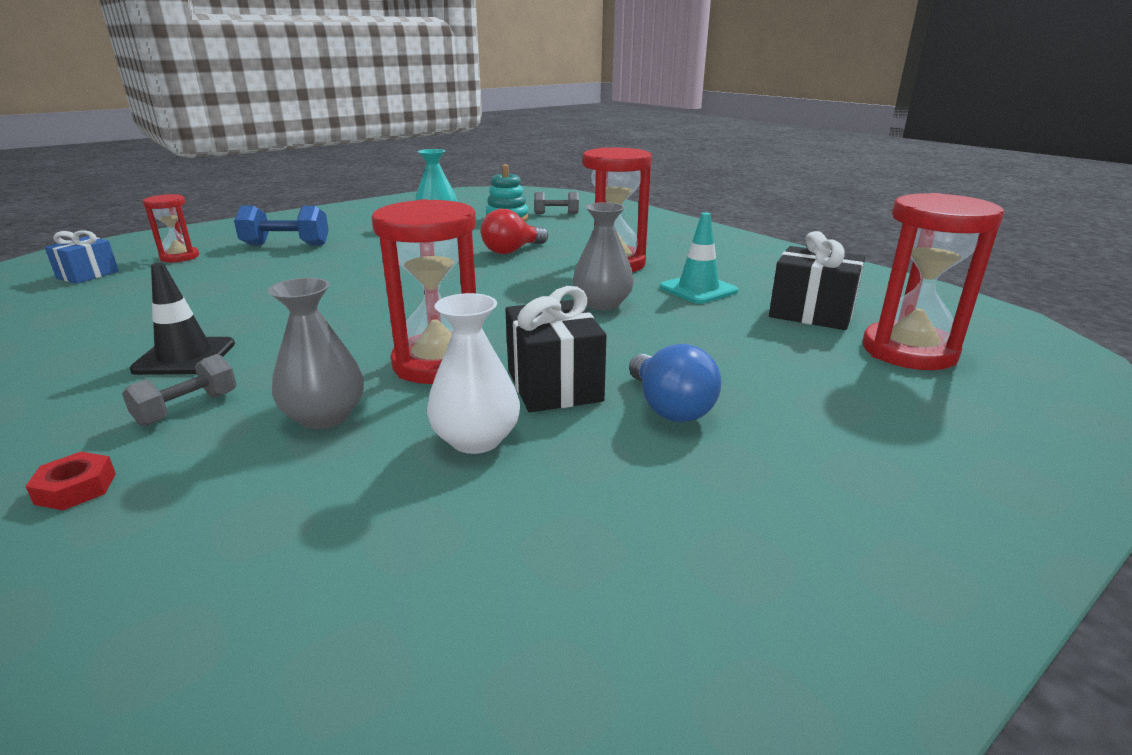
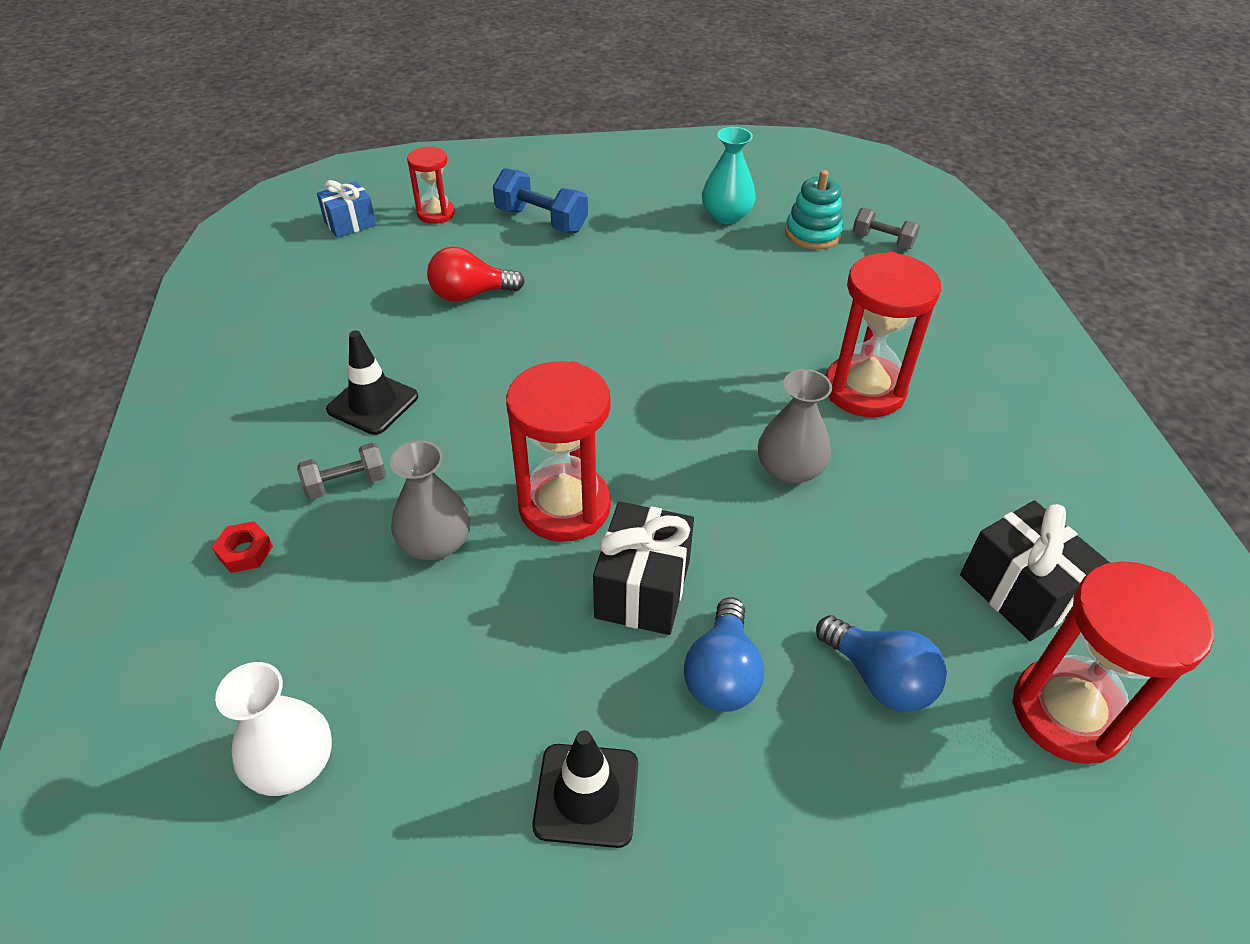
camera: 30 degrees right, 20 degrees up
(476, 439) = (530, 633): white vase -> white vase (292, 763)
(512, 251) = (767, 316): red light bulb -> red light bulb (470, 294)
(636, 519) = (586, 795): none -> black traffic cone
(698, 289) = (923, 485): turquoise traffic cone -> none
(781, 373) = (879, 678): none -> blue light bulb

